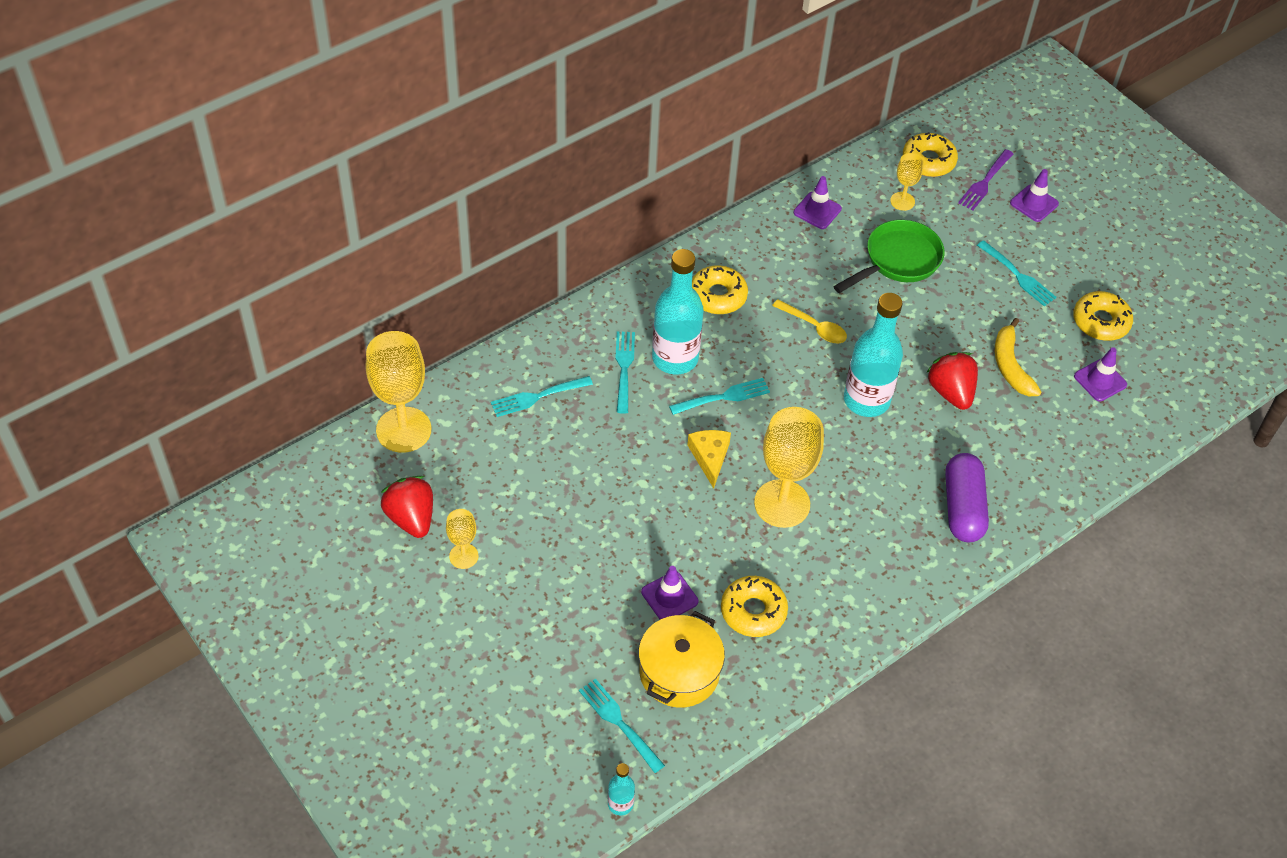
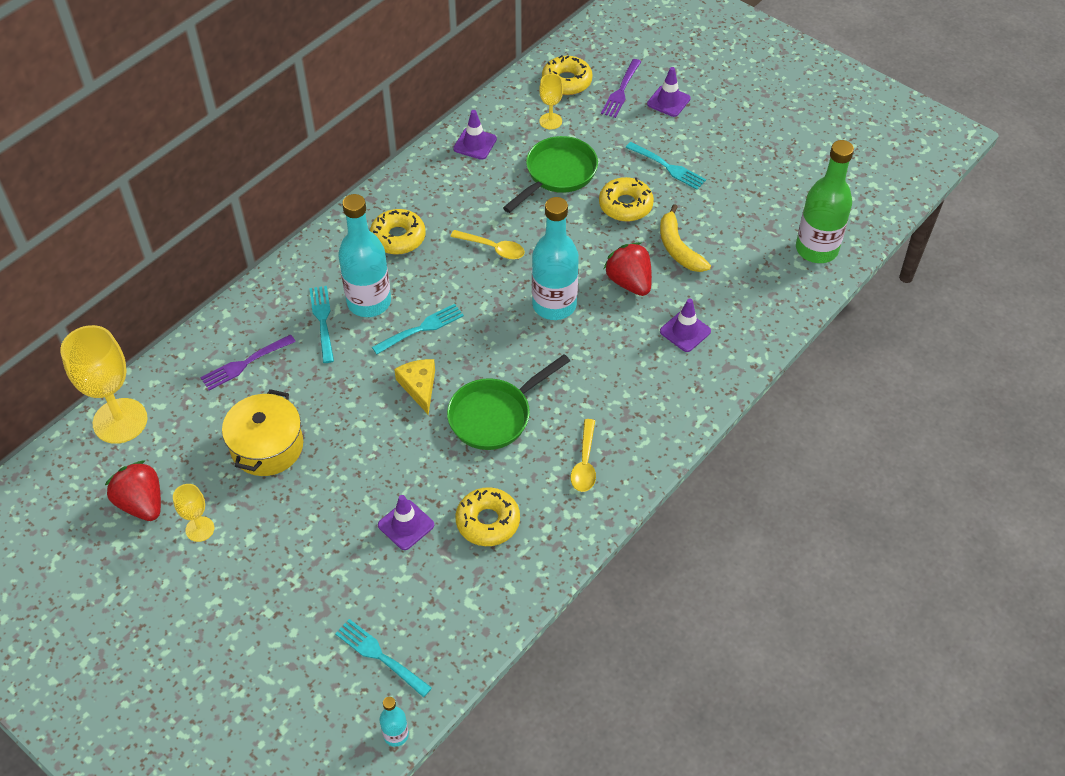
camera: 10 degrees left, 0 degrees up
(537, 396) = (245, 363): turquoise fork -> purple fork
(679, 672) = (428, 595): yellow pot -> yellow pot (267, 446)
(782, 503) = (495, 415): yellow goblet -> green pan
(865, 572) = (585, 462): none -> yellow spoon
(962, 507) = (662, 384): purple capsule -> none
(1100, 322) = (750, 193): yellow donut -> yellow donut (625, 205)
(1100, 380) = (760, 245): purple traffic cone -> purple traffic cone (685, 331)
(1160, 397) = (816, 249): none -> green bottle

